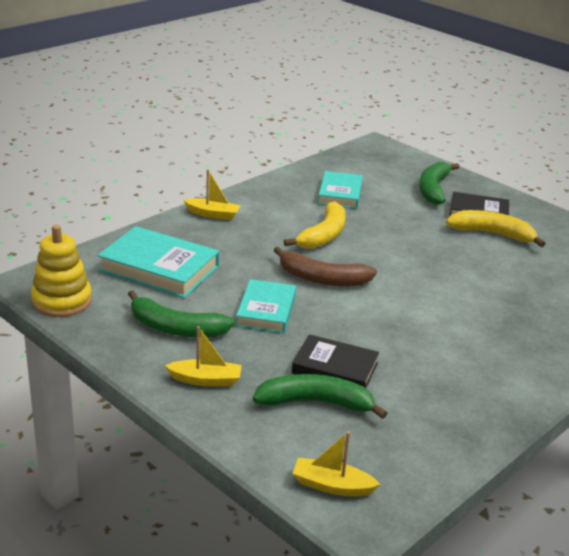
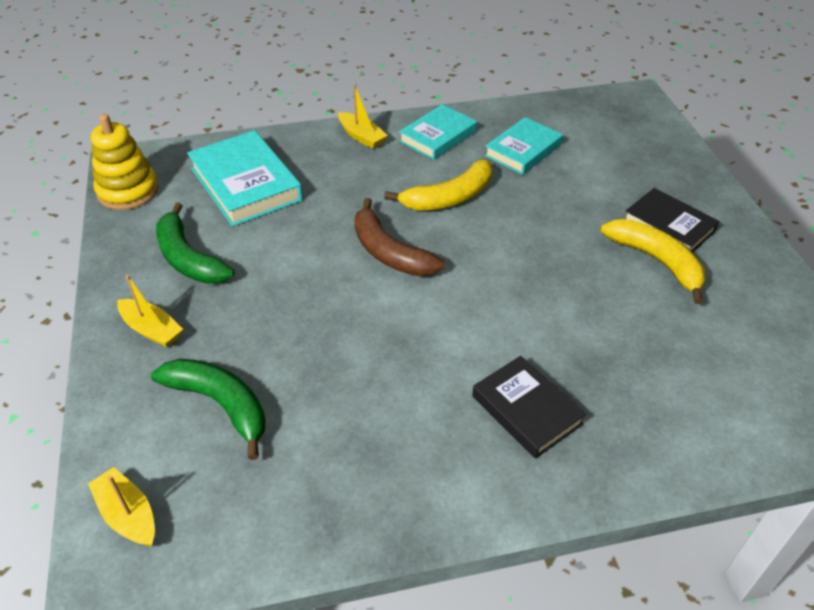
camera: 35 degrees right, 15 degrees up
(266, 311) = (292, 270): turquoise book -> turquoise book (438, 136)
(335, 368) = (284, 370): black book -> black book (526, 410)
(433, 189) = (644, 176): green banana -> none

